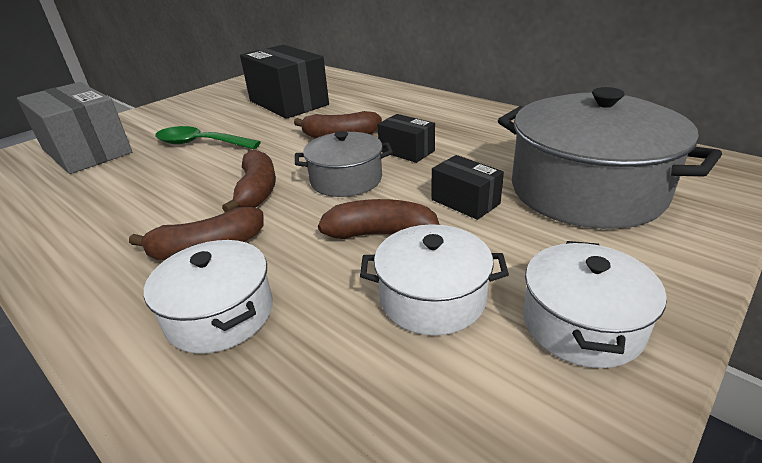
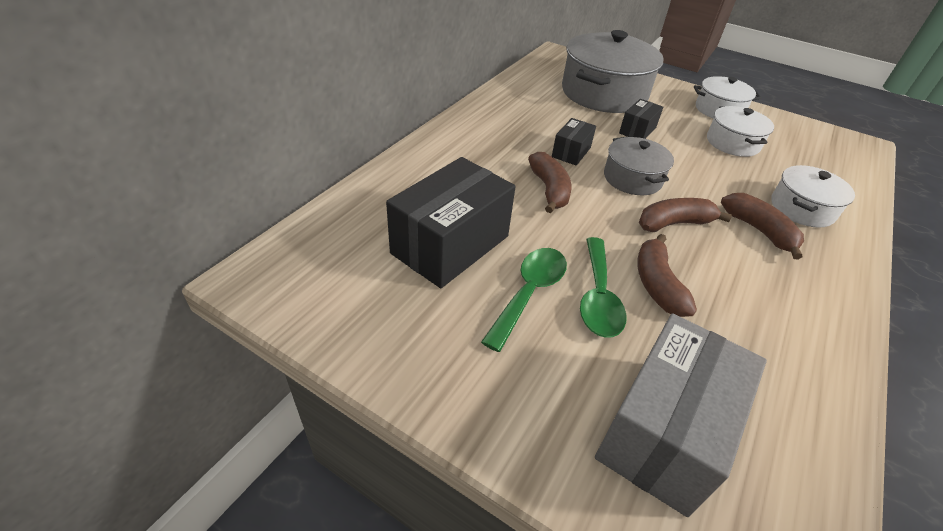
camera: 105 degrees left, 10 degrees up
(225, 123) = (529, 293): none -> green spoon
(382, 234) = (691, 159): brown banana -> brown banana (657, 284)

